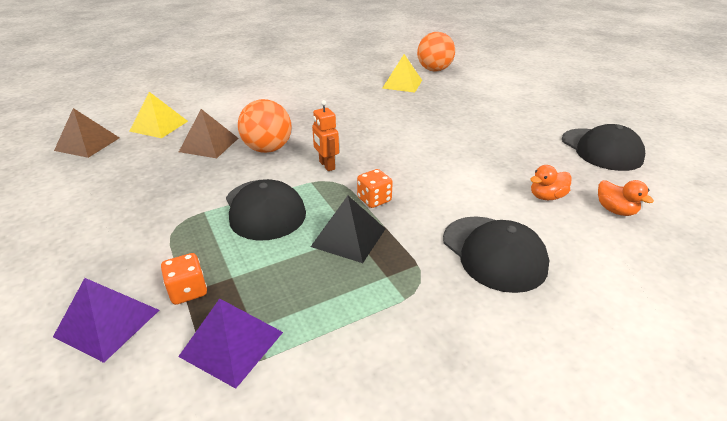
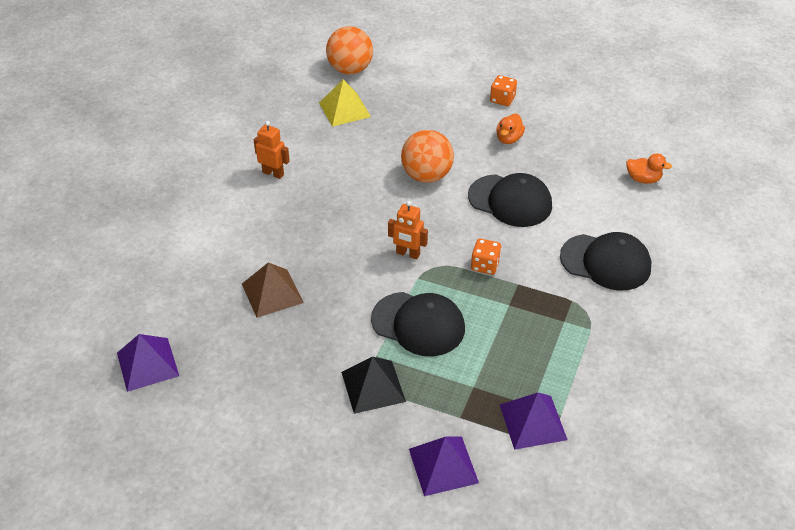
camera: 40 degrees left, 10 degrees up
(87, 144) = (148, 364): brown pyramid -> purple pyramid
(159, 126) = (182, 301): yellow pyramid -> none
(188, 291) = (460, 414): orange dice -> orange dice (502, 99)
(268, 149) = (334, 266): orange ball -> orange ball (426, 176)
(311, 94) = (273, 173): none -> orange robot
(348, 237) = (507, 308): black pyramid -> black pyramid (373, 386)
(546, 197) = (593, 191): orange duck -> orange duck (509, 139)
(601, 149) = (588, 116): black cap -> black cap (510, 201)

